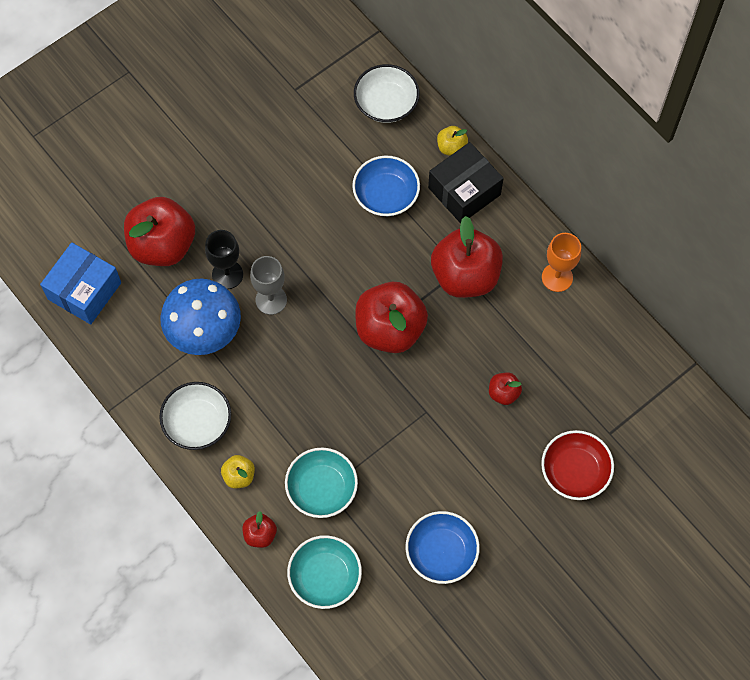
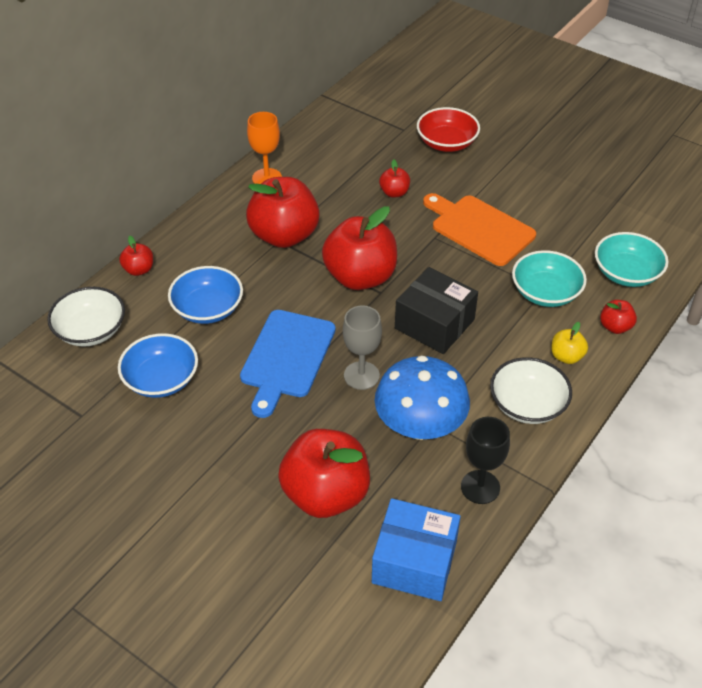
camera: 105 degrees left, 20 degrees down
(227, 274) = (344, 421): black goblet -> black goblet (480, 487)
(309, 246) = (286, 358): none -> blue cutting board
(427, 458) = (479, 228): none -> orange cutting board
(441, 552) = (560, 205): blue bowl -> blue bowl (161, 379)
(451, 147) = (139, 270): yellow apple -> red apple
(464, 191) = (189, 252): black box -> black box (434, 324)

